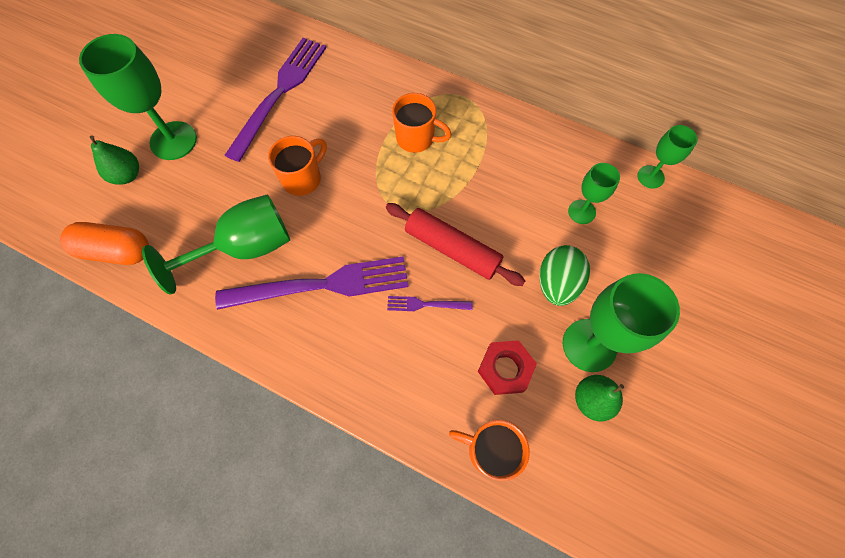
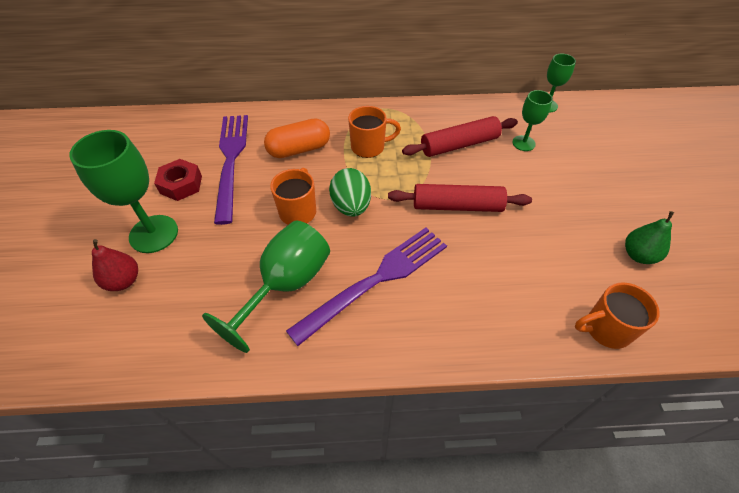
camera: 30 degrees left, 15 degrees down
(116, 251) = (155, 350): orange capsule -> orange capsule (299, 149)
(127, 175) = (124, 281): green pear -> red pear
(425, 304) = (469, 253): purple fork -> none
(505, 369) = (565, 267): red nut -> red nut (181, 184)
(510, 180) = (459, 145): none -> red rolling pin
(557, 283) = (548, 193): green egg -> green egg (351, 206)
(589, 345) = (604, 221): green goblet -> none

